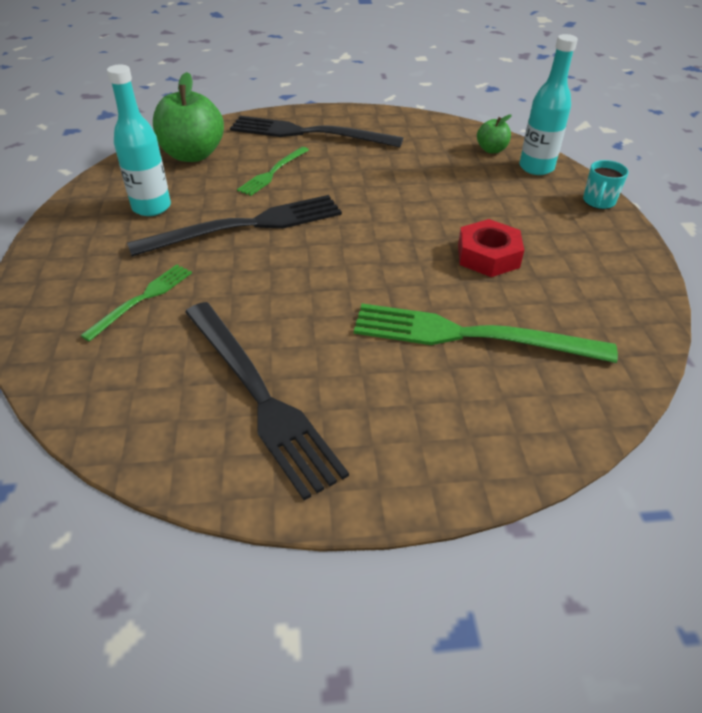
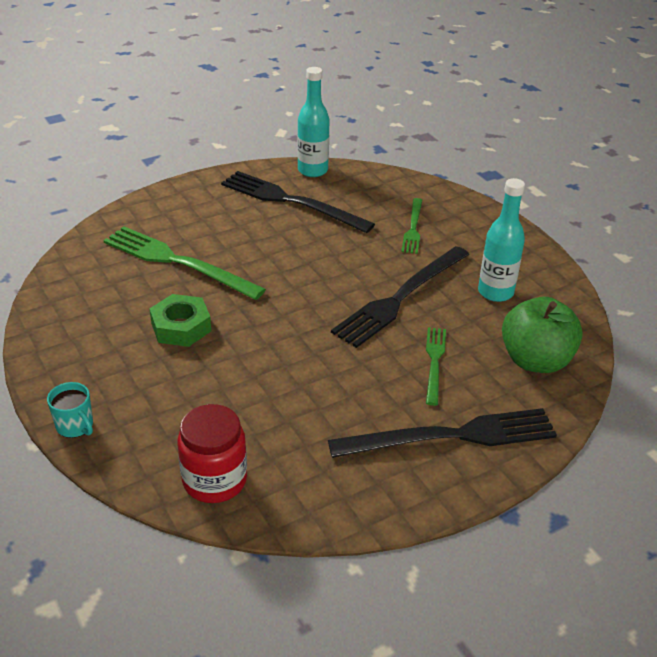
camera: 155 degrees right, 5 degrees down
(471, 335) = (177, 262): green fork -> green fork turned 135 degrees counterclockwise
(488, 256) = (181, 327): red nut -> green nut
(491, 150) = (214, 480): green apple -> red jar
(536, 168) = (151, 463): turquoise bottle -> turquoise bottle (312, 170)
(598, 202) = (75, 426): turquoise mug -> turquoise mug turned 135 degrees clockwise

